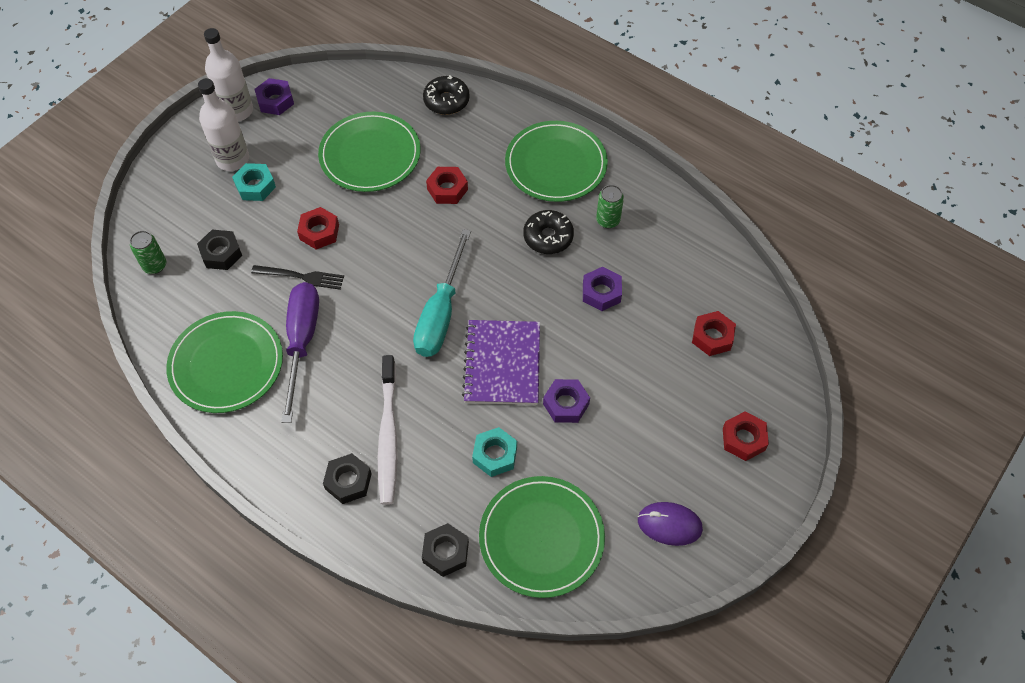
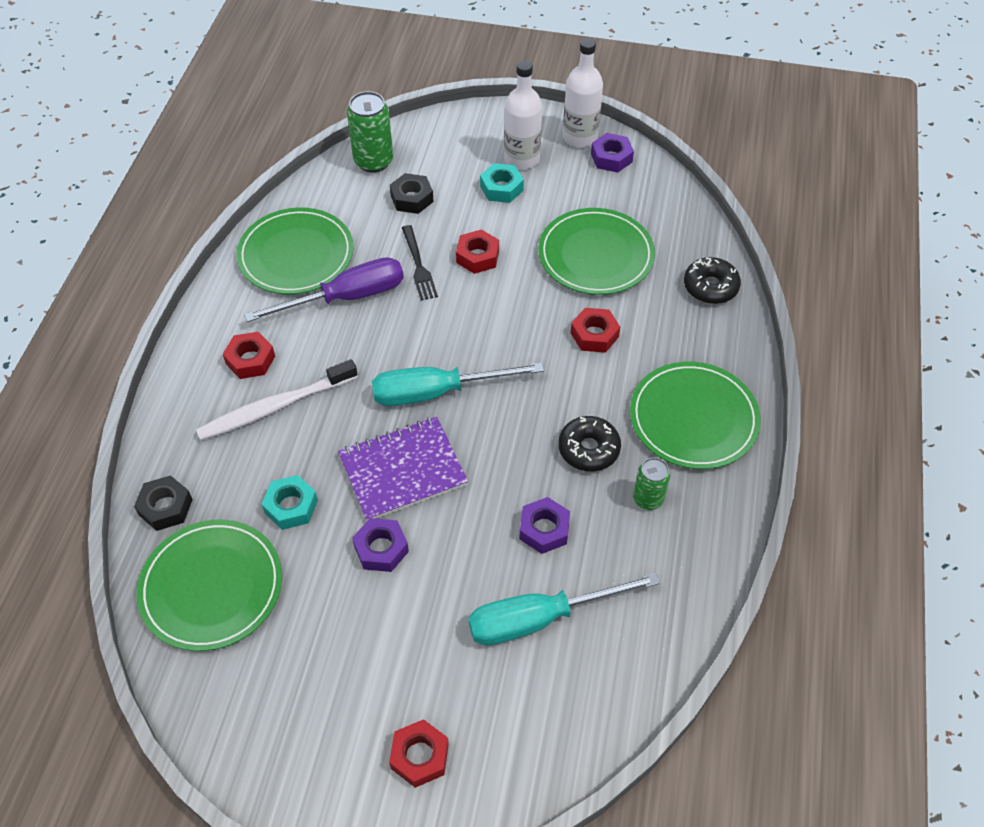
camera: 65 degrees right, 5 degrees down
(155, 265) = (373, 161): green can -> green can, size x1.61
(348, 481) = (212, 396): black nut -> none
(669, 524) = (273, 710): purple mouse -> none
(671, 324) = (540, 618): none -> turquoise screwdriver
(712, 337) = (546, 671): red nut -> red nut (250, 360)

